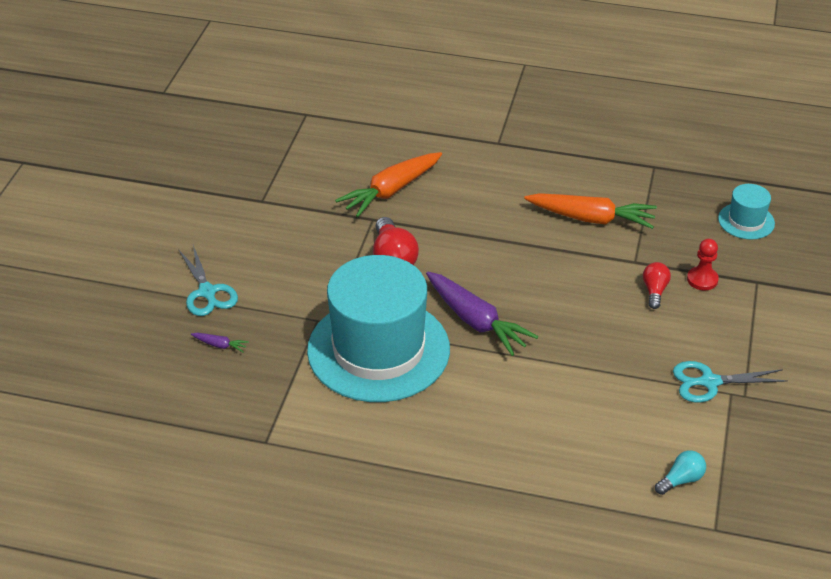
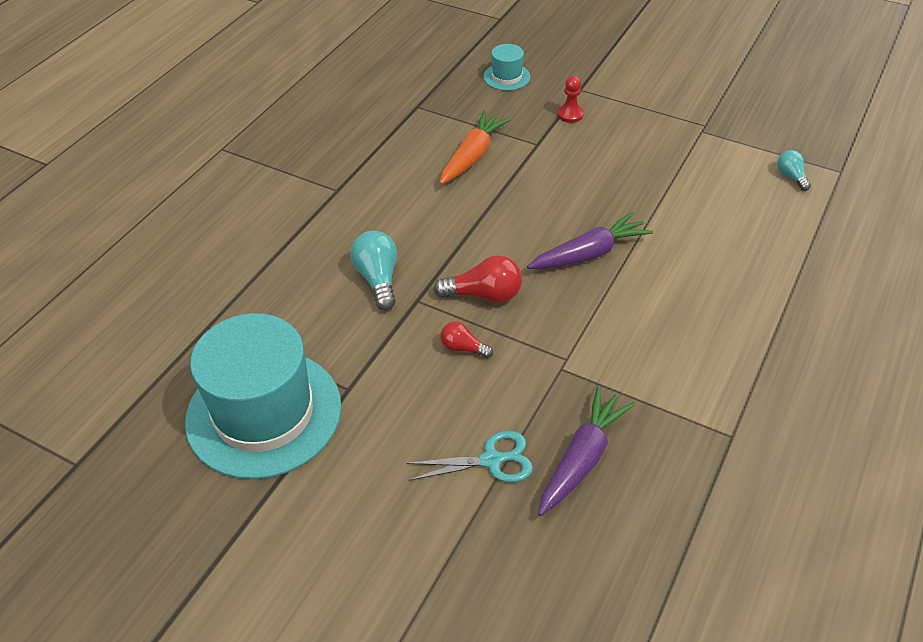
camera: 75 degrees left, 5 degrees up
(220, 345) = (582, 458): purple carrot -> purple carrot, size x2.40
(378, 350) = (614, 328): turquoise hat -> turquoise hat (264, 413)
(391, 191) = (378, 279): orange carrot -> turquoise light bulb
(654, 291) = (577, 142): red light bulb -> red light bulb (463, 348)
(710, 382) = (688, 138): turquoise scissors -> none

